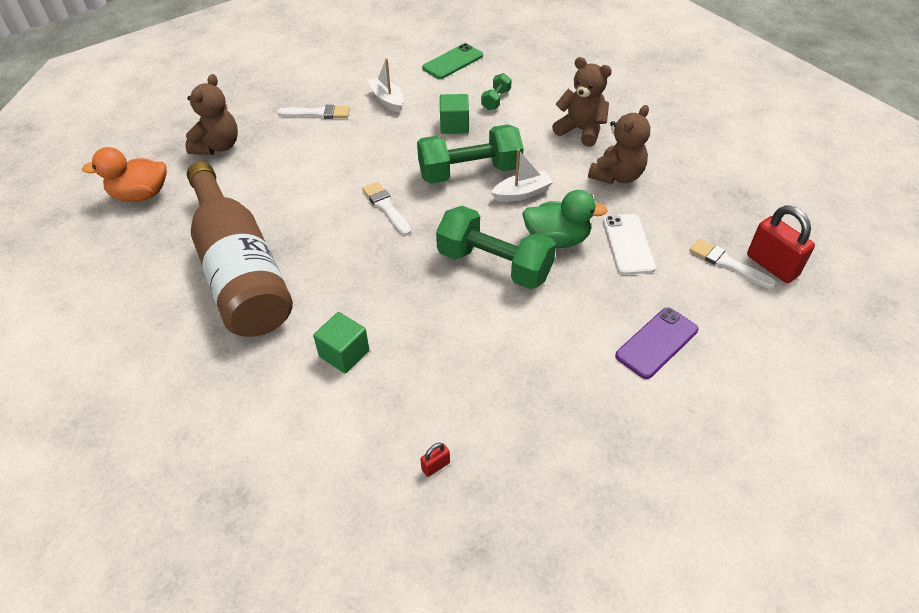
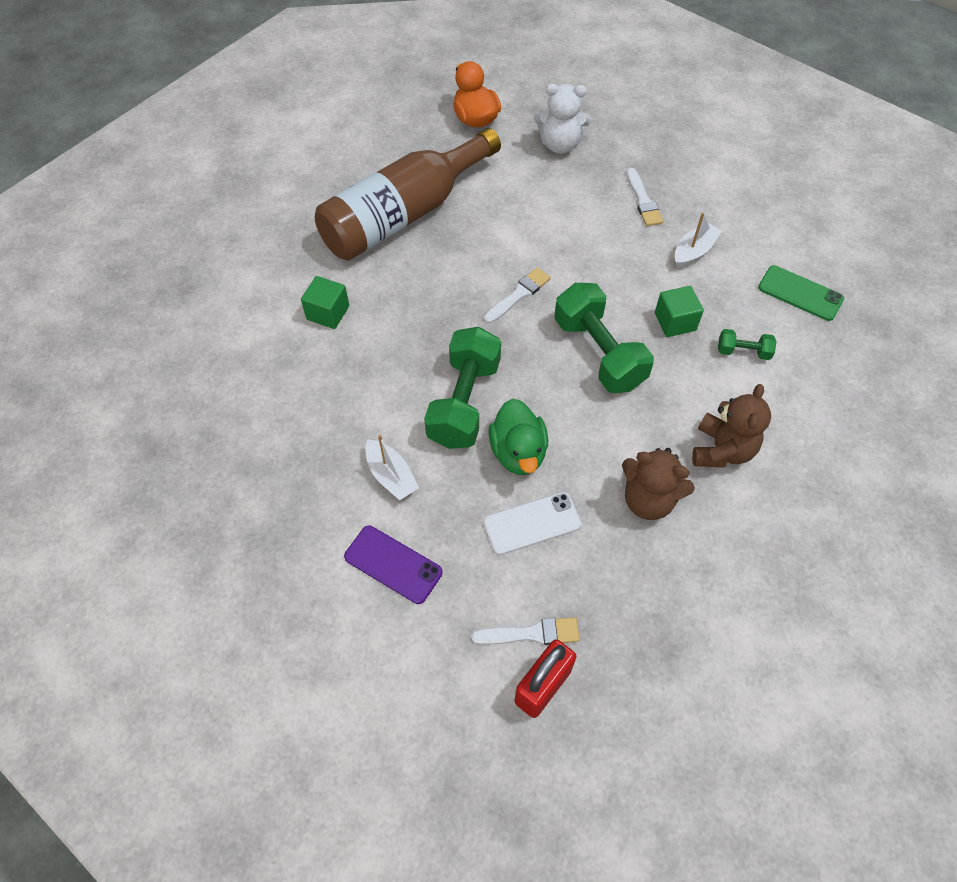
camera: 75 degrees right, 10 degrees up
(218, 146) = (560, 144): brown teddy bear -> white teddy bear
(435, 466) = (225, 404): red padlock -> none
(522, 193) = (581, 407): white boat -> white boat (391, 476)
(727, 263) = (531, 633): white brush -> white brush turned 60 degrees clockwise

